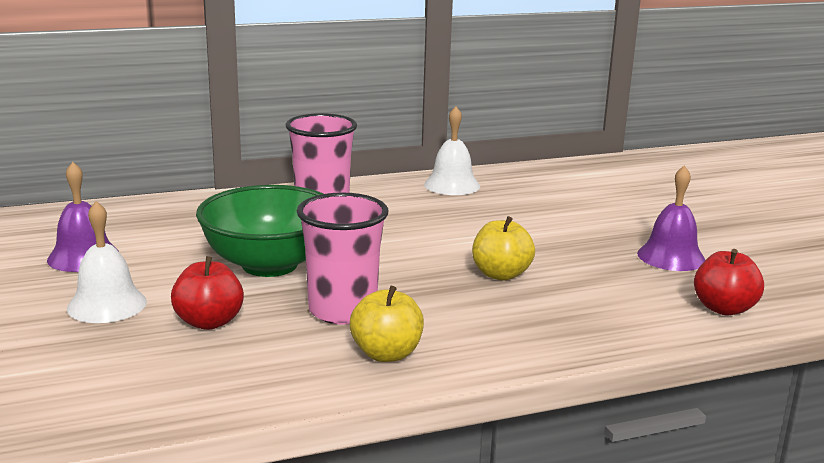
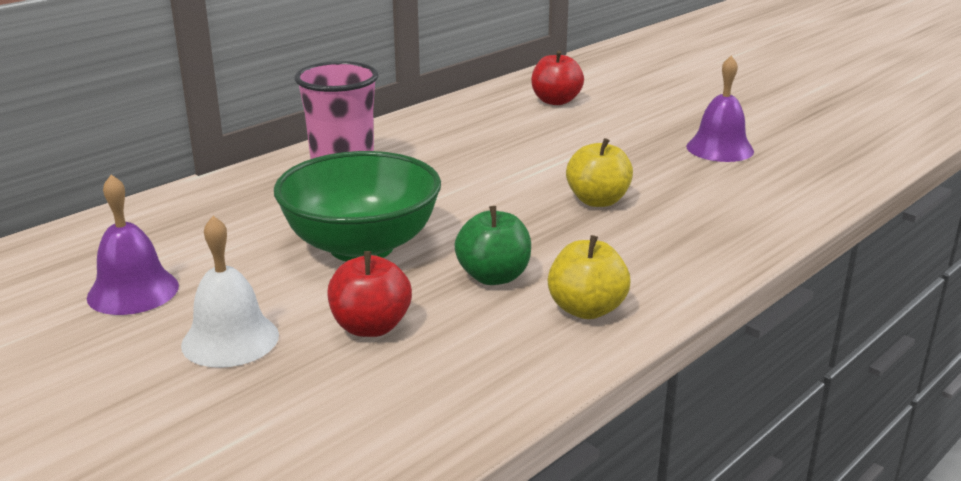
camera: 25 degrees left, 5 degrees up
(342, 311) = (493, 277): pink cup -> green apple
(452, 185) = (449, 119): white bell -> none
(723, 308) = (812, 187): red apple -> red apple (556, 101)

